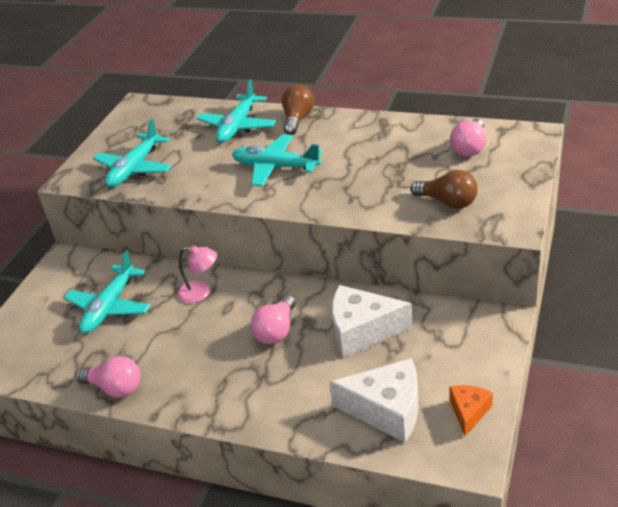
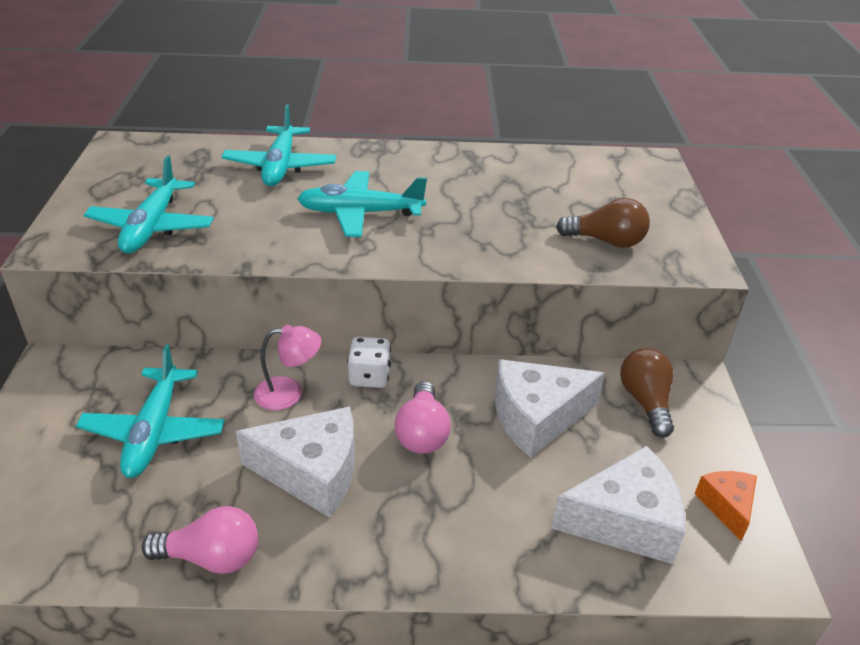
camera: 25 degrees left, 0 degrees up
(194, 346) = (312, 473): none -> white cheese
(259, 288) = (369, 377): none -> white dice
(297, 119) = (358, 155): brown light bulb -> brown light bulb (645, 402)
(470, 148) = (592, 178): pink light bulb -> none

